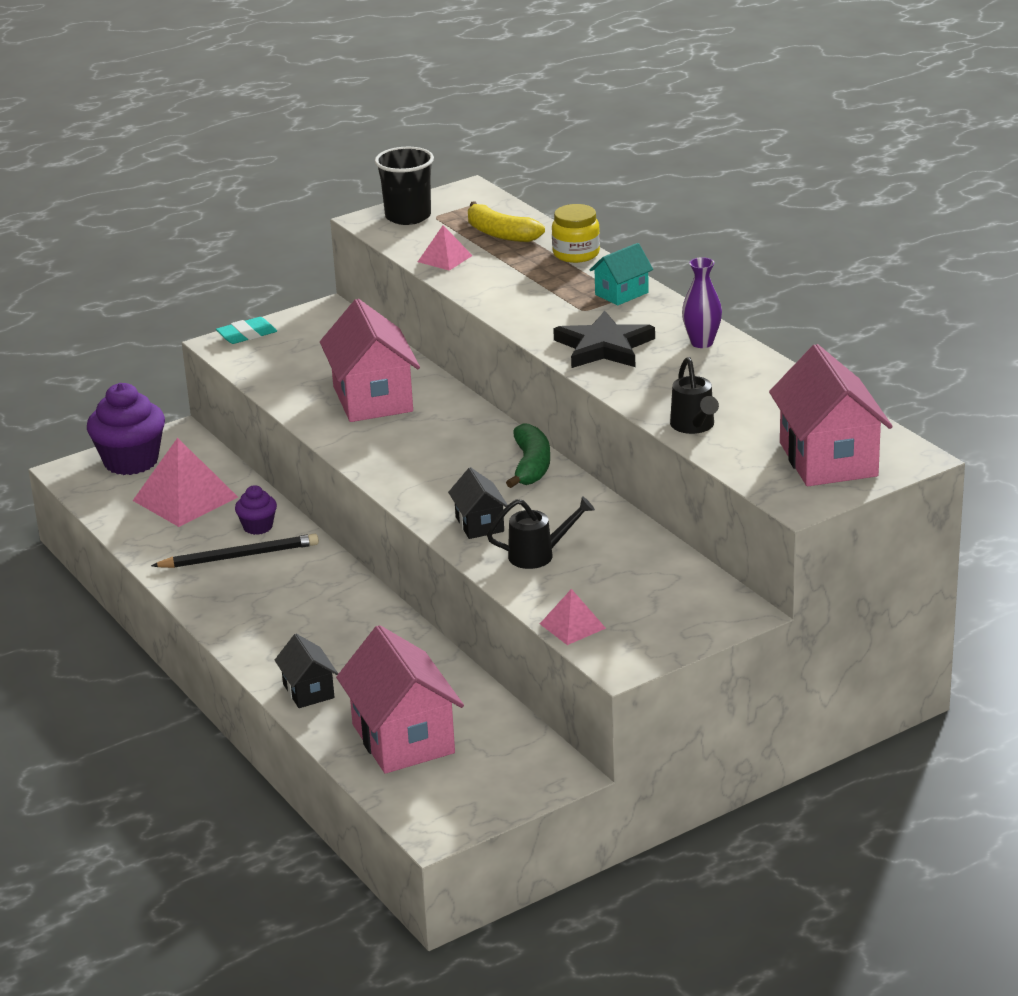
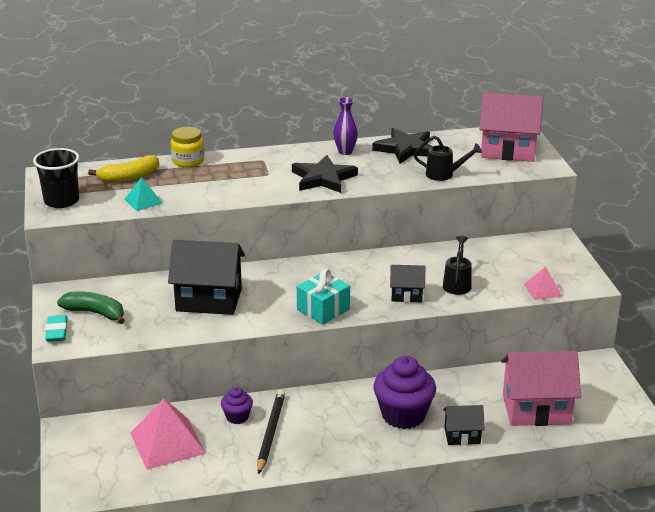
camera: 70 degrees left, 0 degrees up
(131, 461) = (85, 460): purple cupcake -> purple cupcake (403, 415)
(372, 399) = (209, 300): pink house -> black house
(401, 475) = (323, 310): none -> turquoise gift
(444, 258) = (143, 201): pink pyramid -> turquoise pyramid
(531, 466) = (349, 264): green banana -> green banana (95, 313)
(621, 293) = (258, 159): turquoise house -> none
(753, 382) = (405, 149): none -> black star

